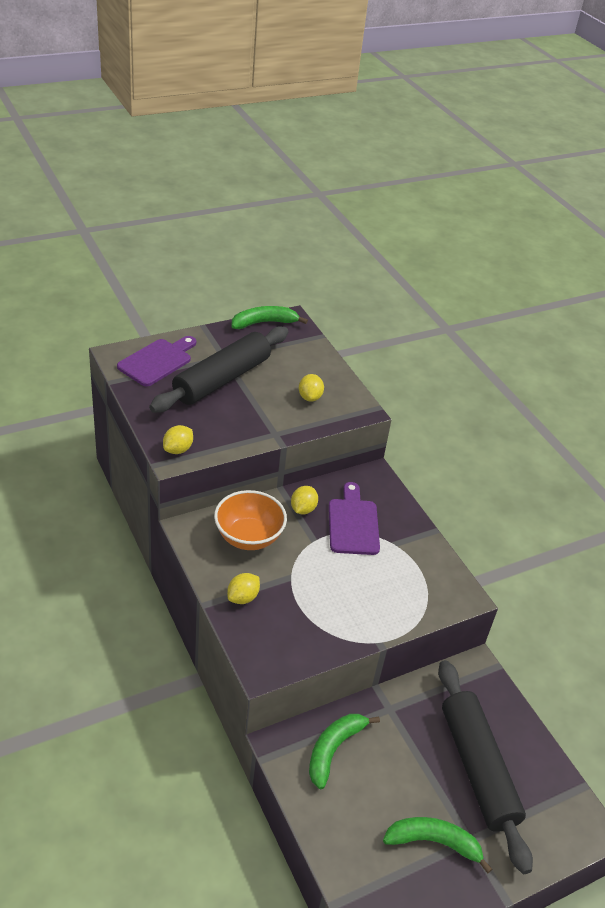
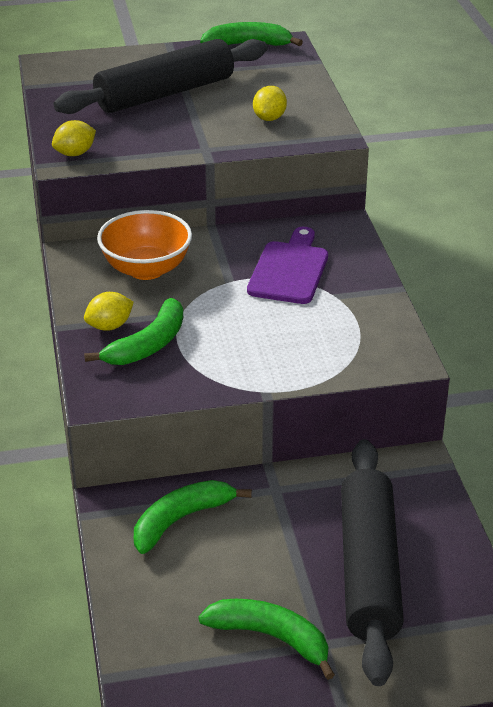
camera: 20 degrees right, 5 degrees down
(157, 361) = (94, 71): purple cutting board -> none
(278, 611) = (148, 345): none -> green banana
(303, 509) = (230, 249): yellow lemon -> none

